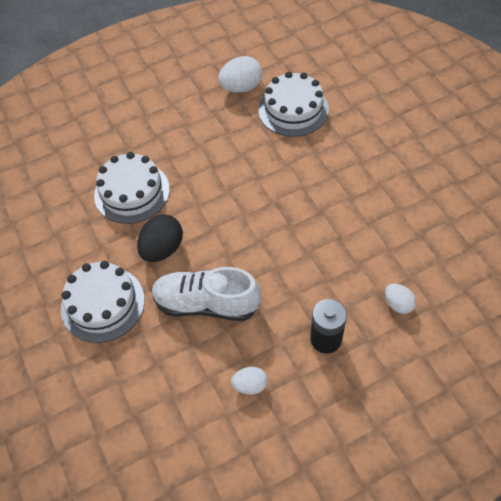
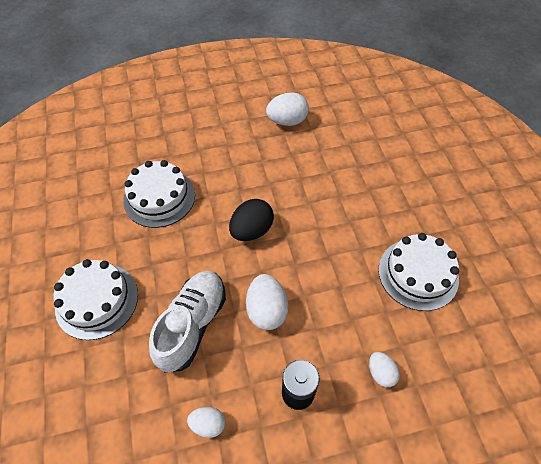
camera: 10 degrees right, 0 degrees up
(162, 249) = (169, 259): black egg -> black egg (252, 230)
(206, 304) = (192, 325): white shoe -> white shoe turned 90 degrees clockwise
(275, 274) = (266, 310): none -> white egg
(293, 110) = (329, 151): white cake -> white cake (418, 274)

